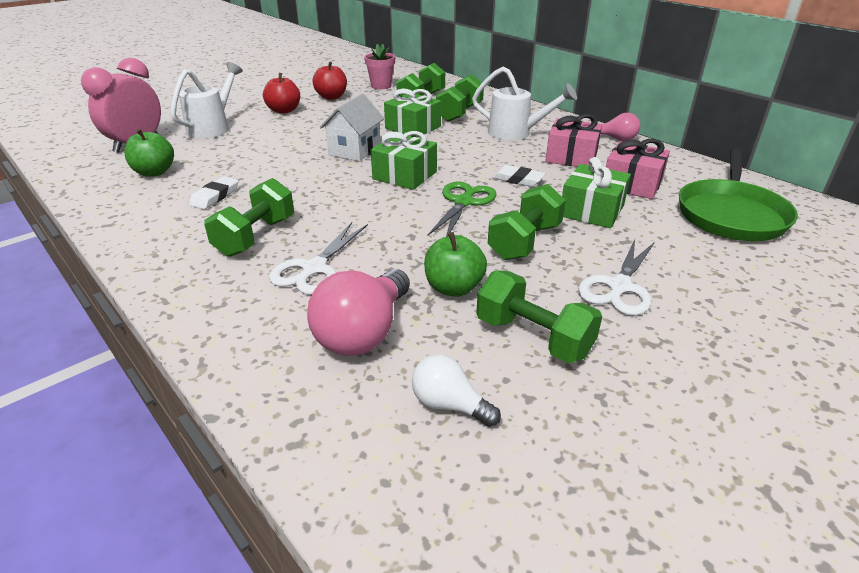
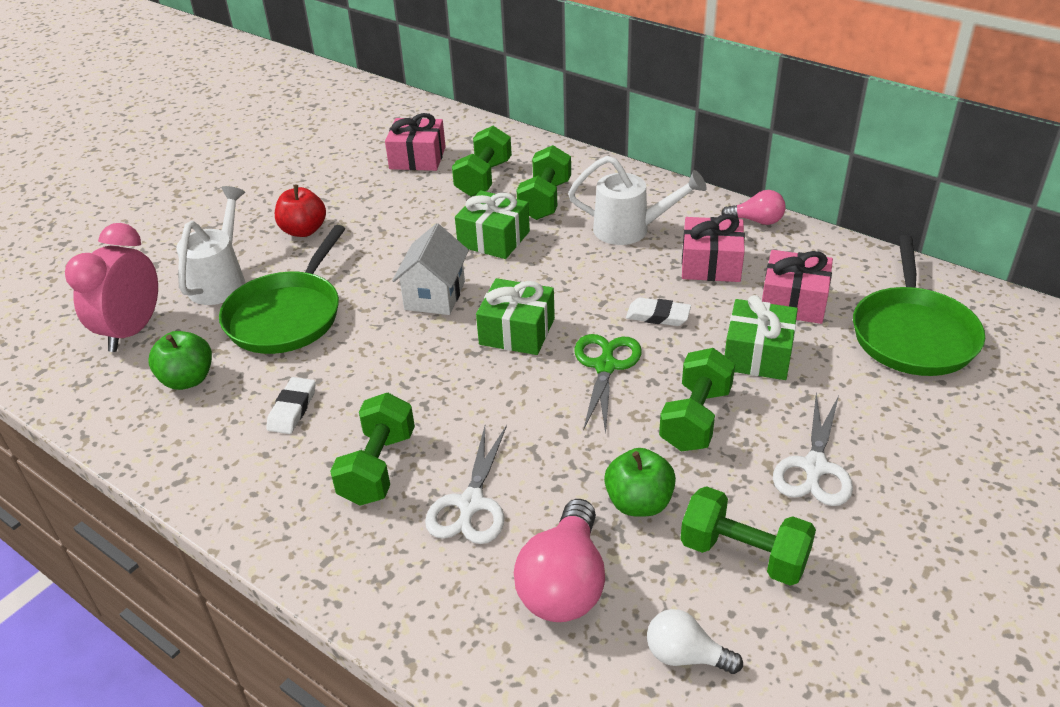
camera: 10 degrees left, 5 degrees up
(245, 149) = (287, 315): none -> green pan
(331, 97) = (358, 192): red apple -> none
(381, 86) = (417, 158): pink flower pot -> pink gift

